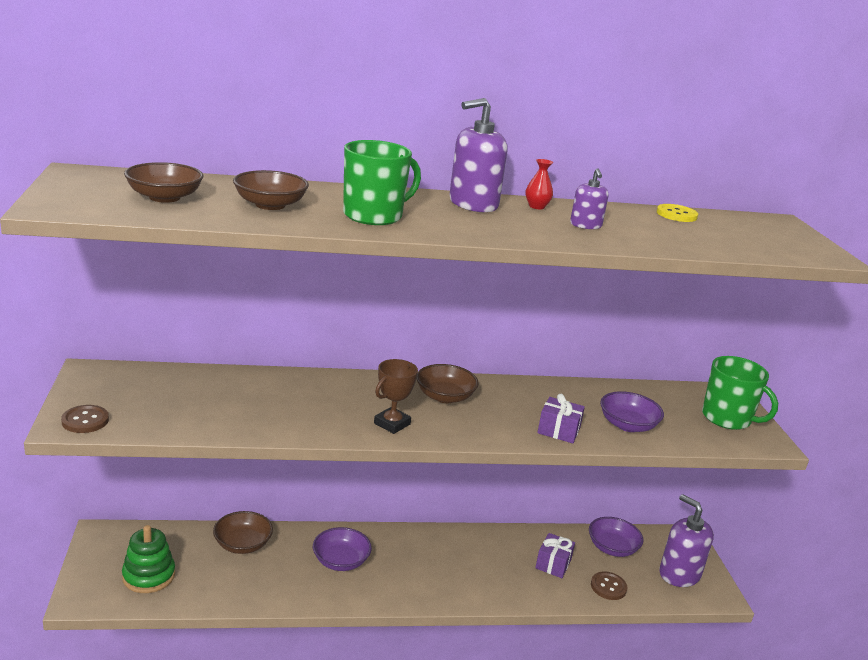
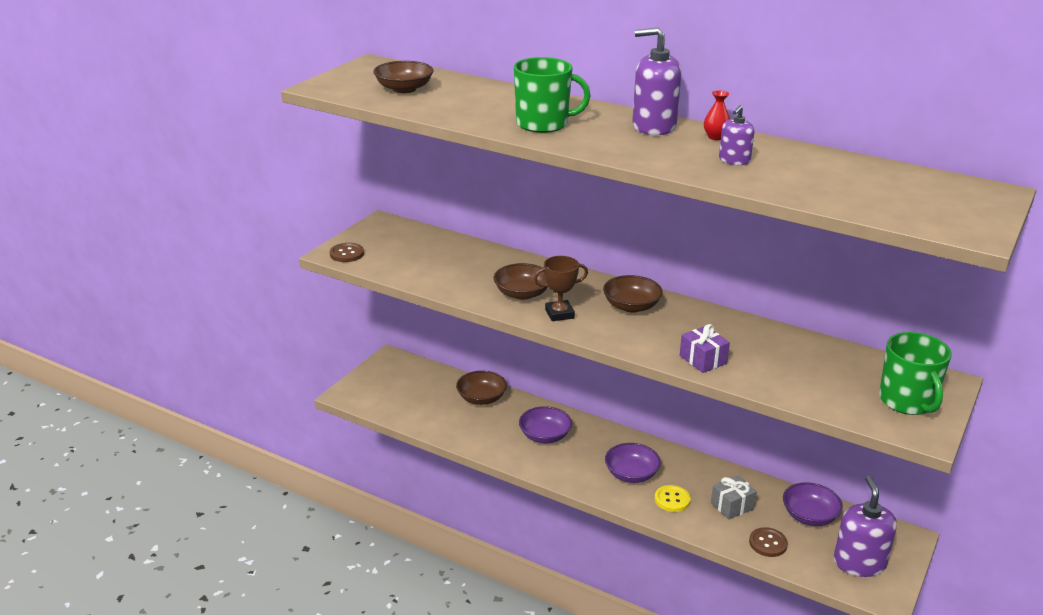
camera: 40 degrees right, 5 degrees up
(148, 576) = (399, 396): green stacking toy -> none
(270, 205) = (473, 104): brown bowl -> brown bowl (522, 293)
(553, 564) = (732, 506): purple gift -> grey gift
(627, 425) = (781, 375): purple bowl -> purple bowl (631, 474)
(676, 215) = (865, 166): yellow button -> yellow button (672, 500)

